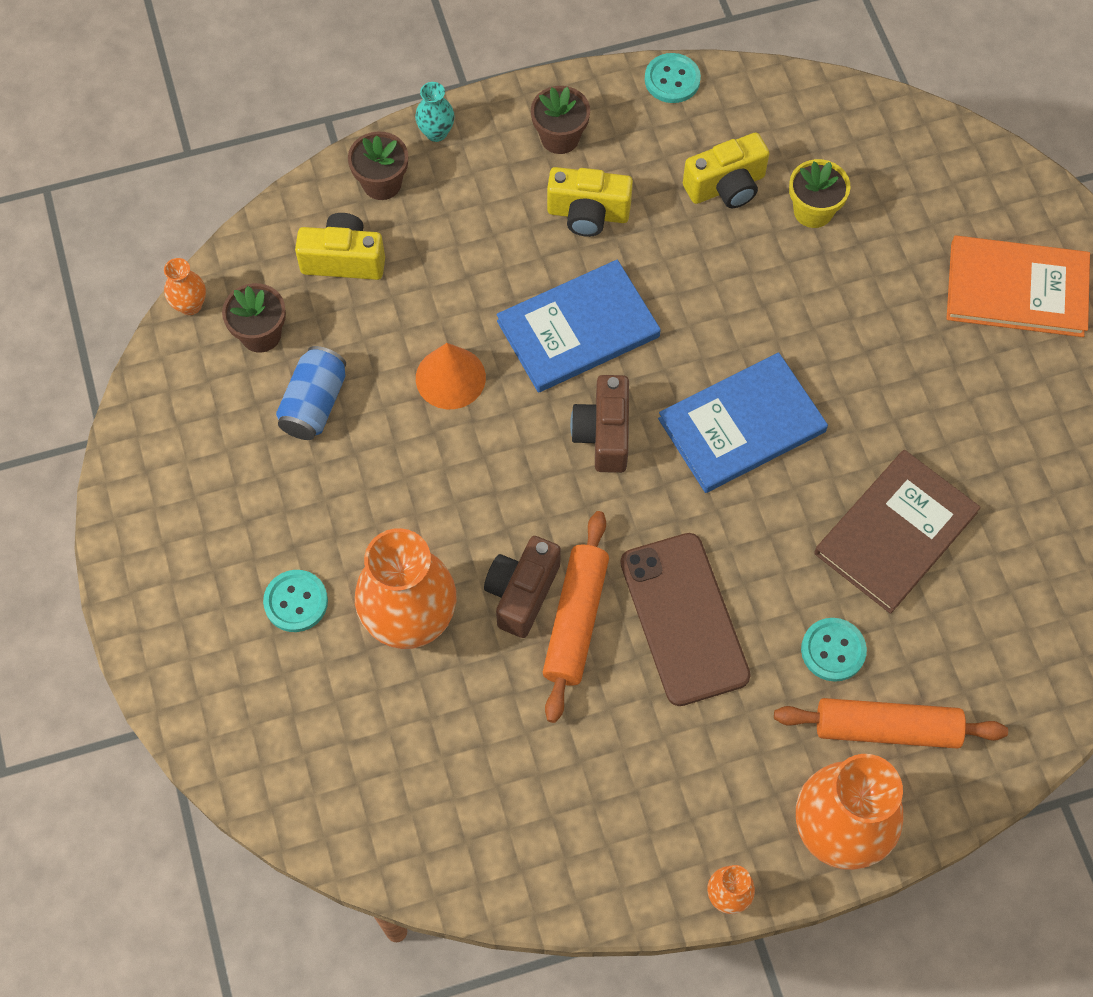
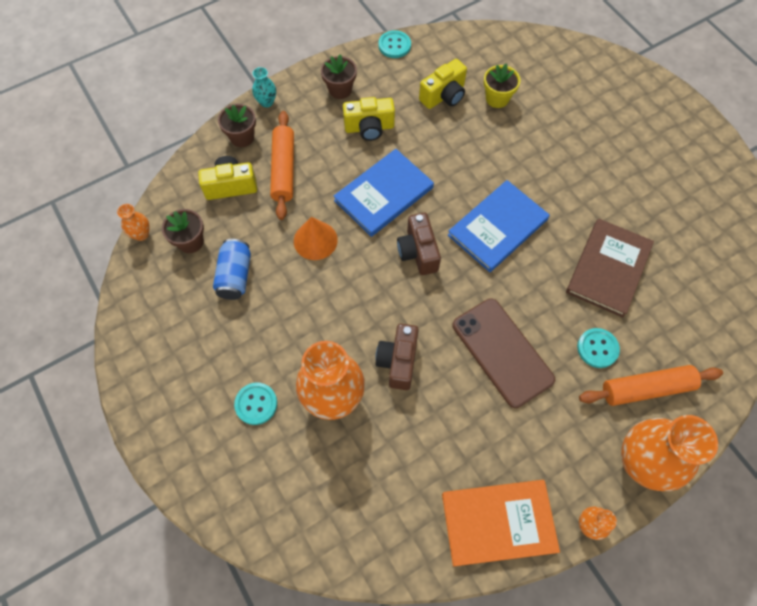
camera: 15 degrees left, 0 degrees up
(575, 621) = (436, 370): orange rolling pin -> orange rolling pin (283, 170)
(1016, 289) = (624, 116): orange book -> orange book (498, 522)

